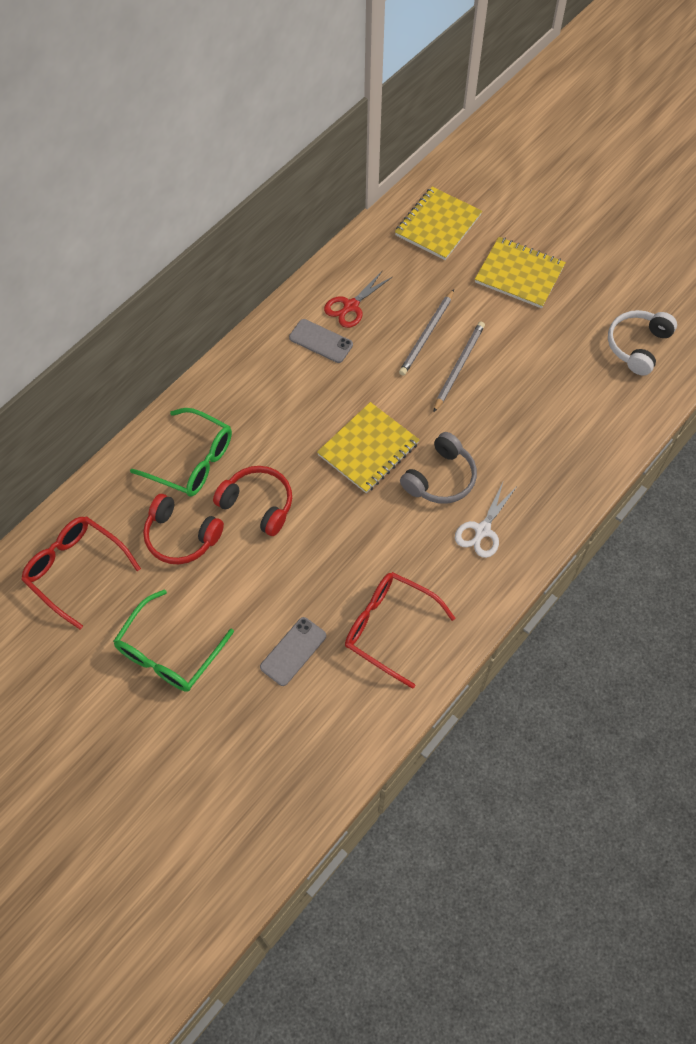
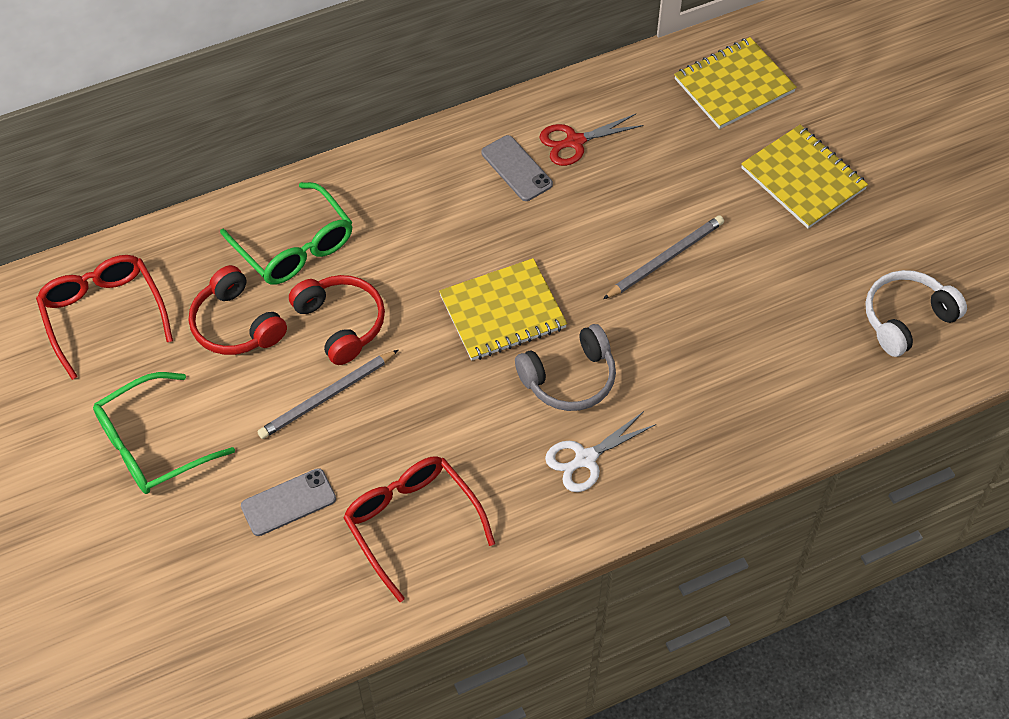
camera: 25 degrees right, 5 degrees down
(426, 335) = (647, 207): grey pencil -> grey pencil (327, 397)

